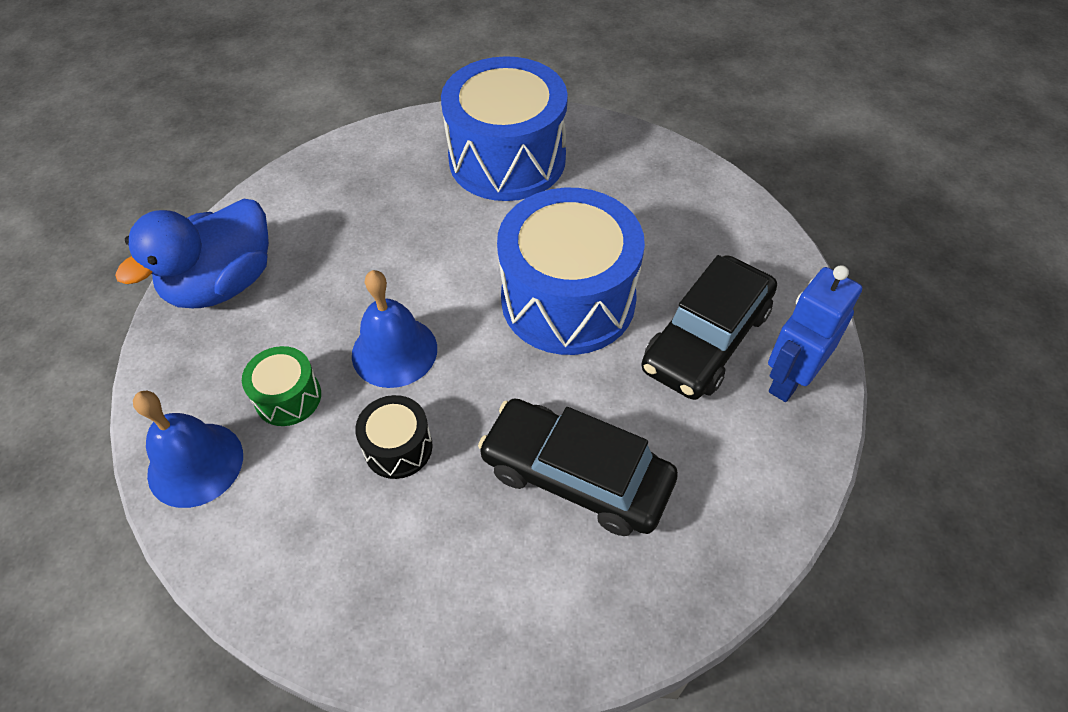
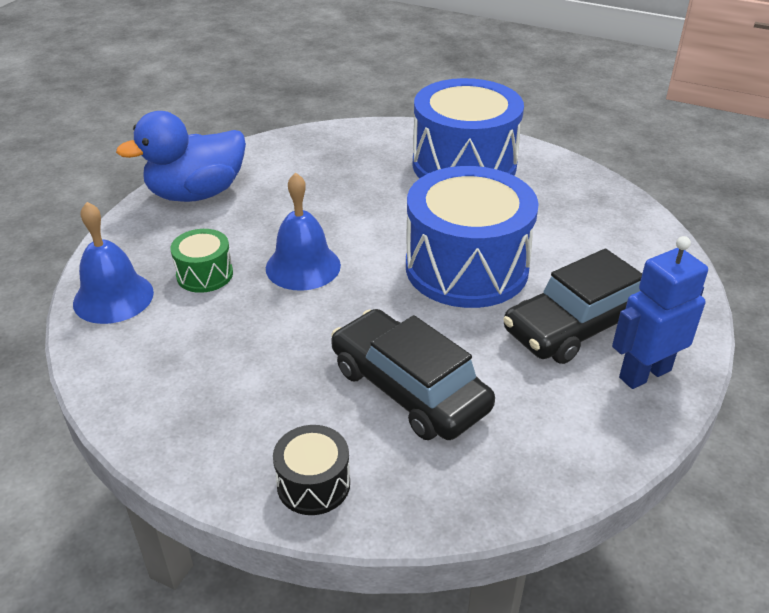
camera: 20 degrees right, 15 degrees down
(398, 447) = (271, 329): black drum -> black drum (313, 484)

